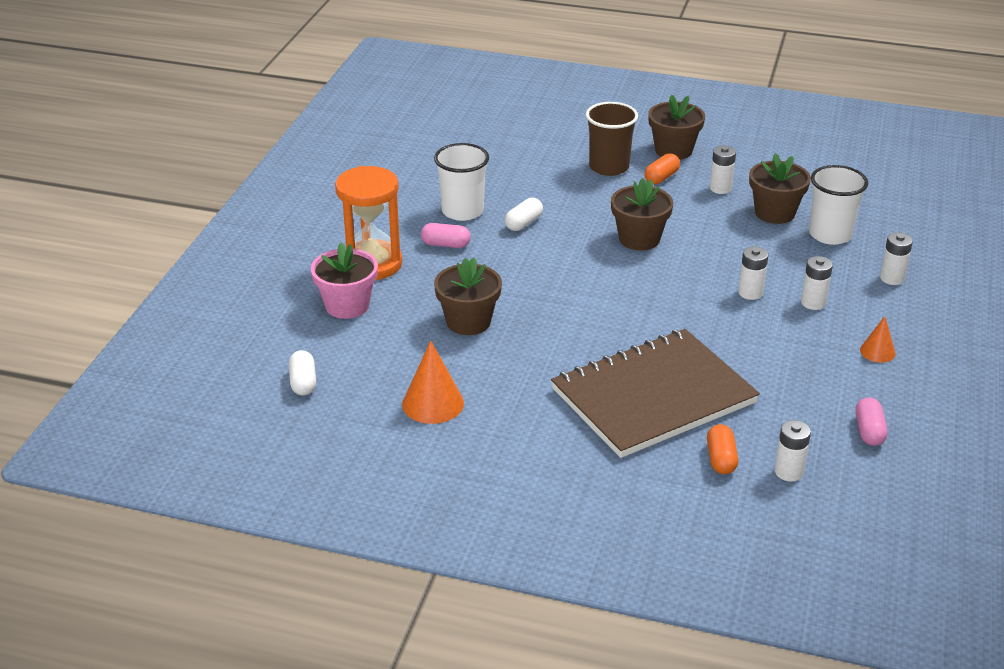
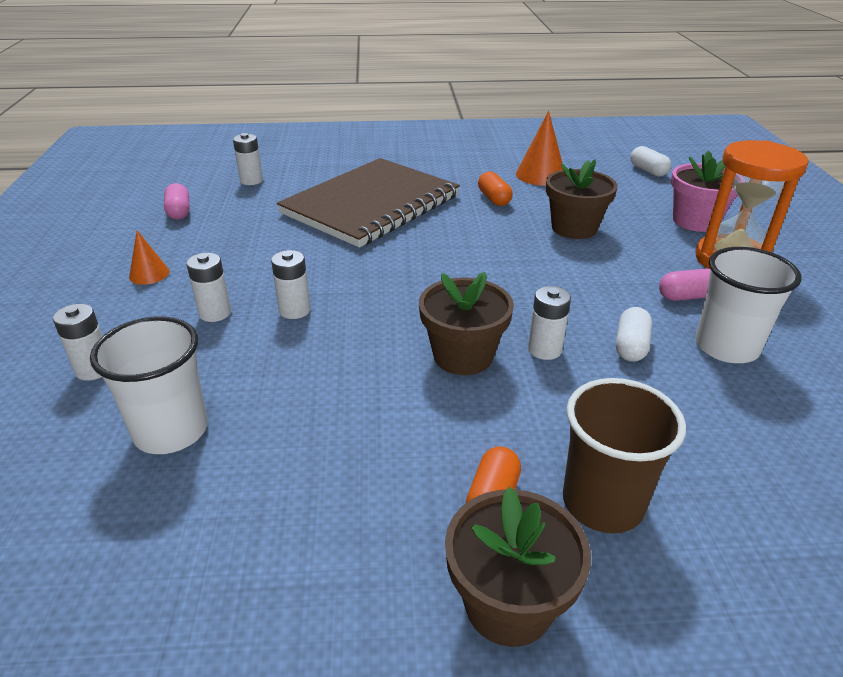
camera: 160 degrees right, 0 degrees up
(720, 188) = (373, 498): white battery -> white battery (544, 349)
(721, 459) = (305, 179): orange capsule -> orange capsule (494, 199)
(774, 213) = (265, 458): brown flower pot -> none

